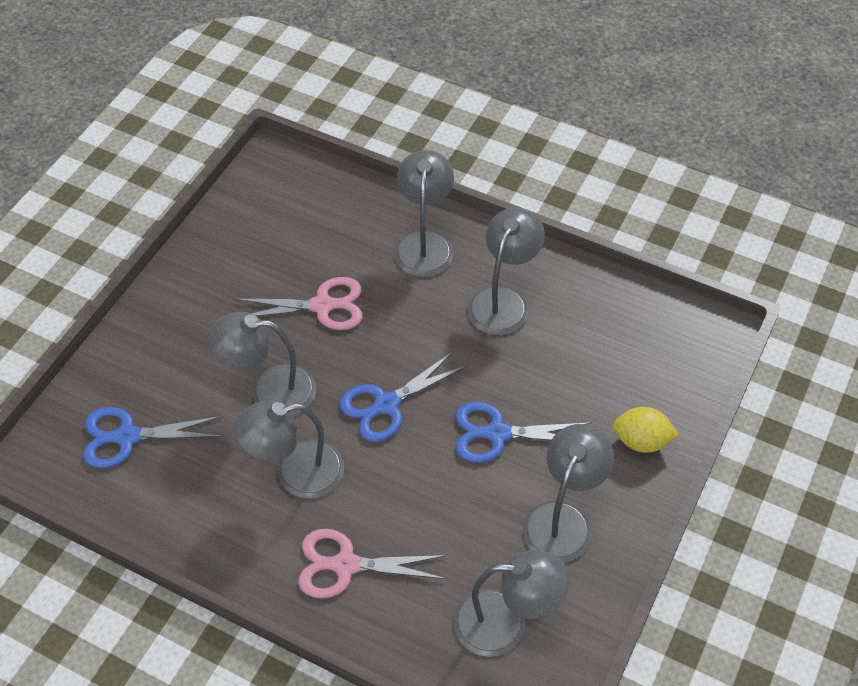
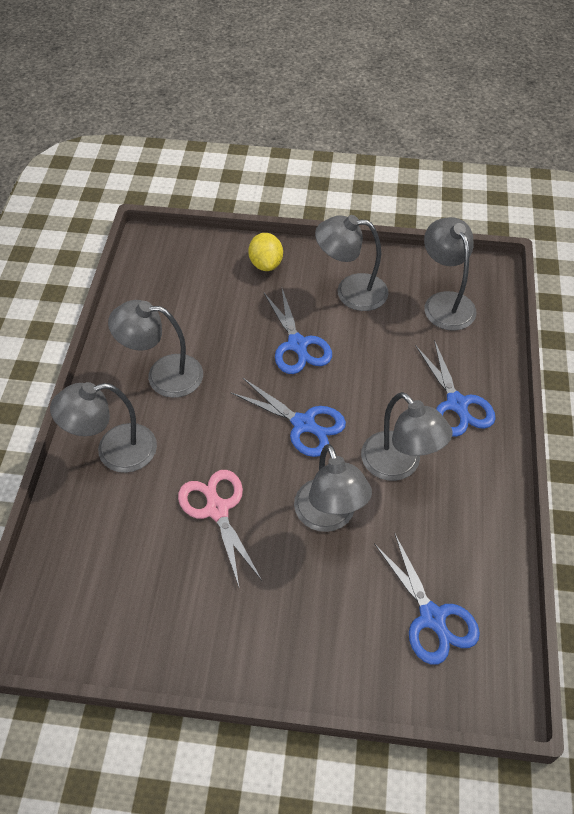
camera: 110 degrees left, 0 degrees up
(346, 565) = (457, 404): pink scissors -> blue scissors

